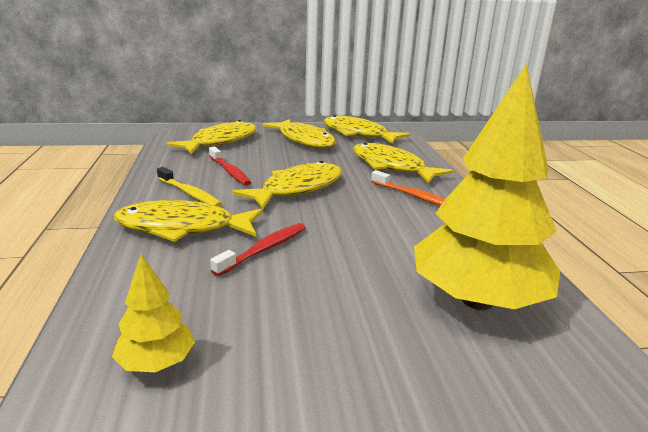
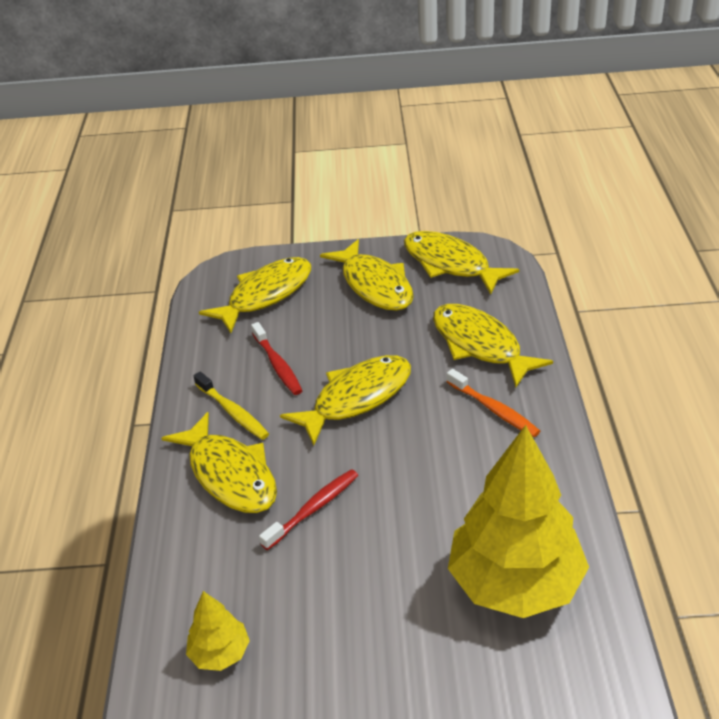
camera: 10 degrees right, 15 degrees up
(183, 228) = (229, 474): yellow fish -> yellow fish turned 135 degrees counterclockwise

